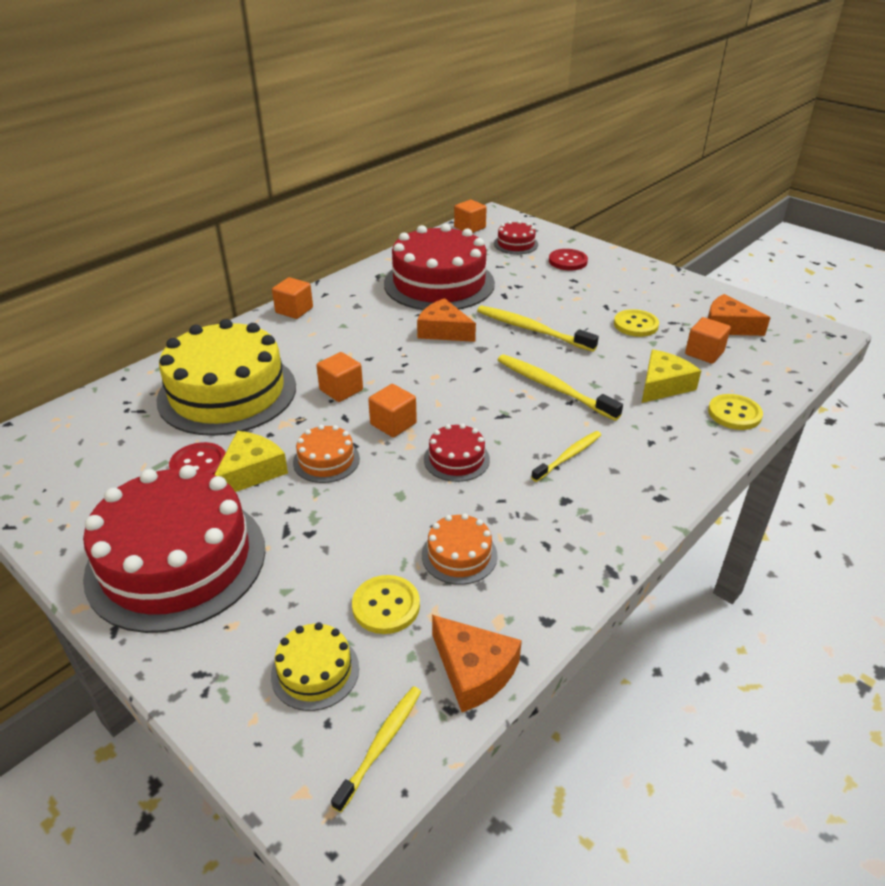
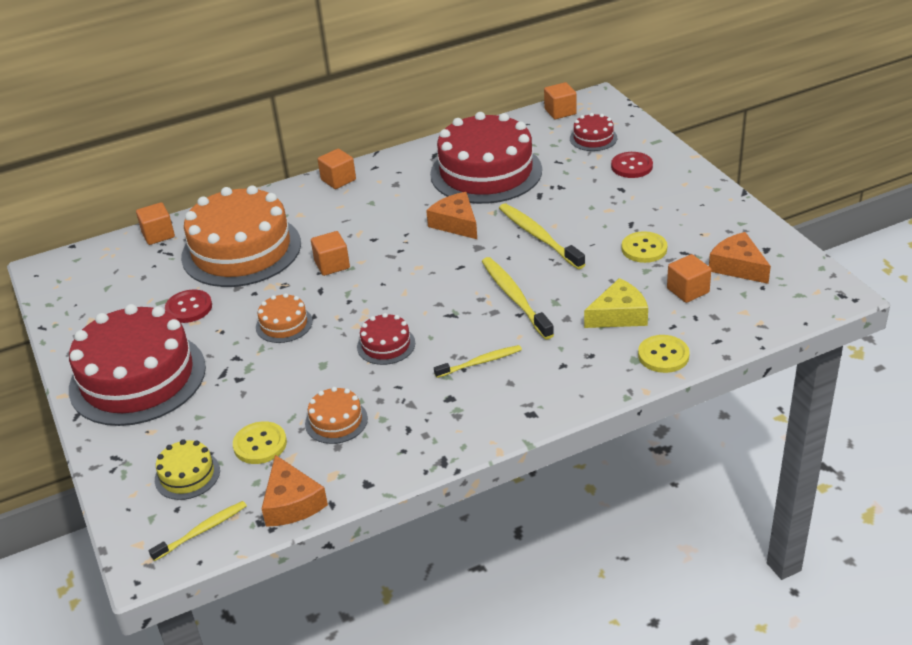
camera: 25 degrees right, 0 degrees up
(227, 393) = (241, 250): yellow cake -> orange cake
(251, 471) = (223, 321): yellow cheese -> none
(393, 424) = (355, 304): orange cube -> orange cube (158, 235)

